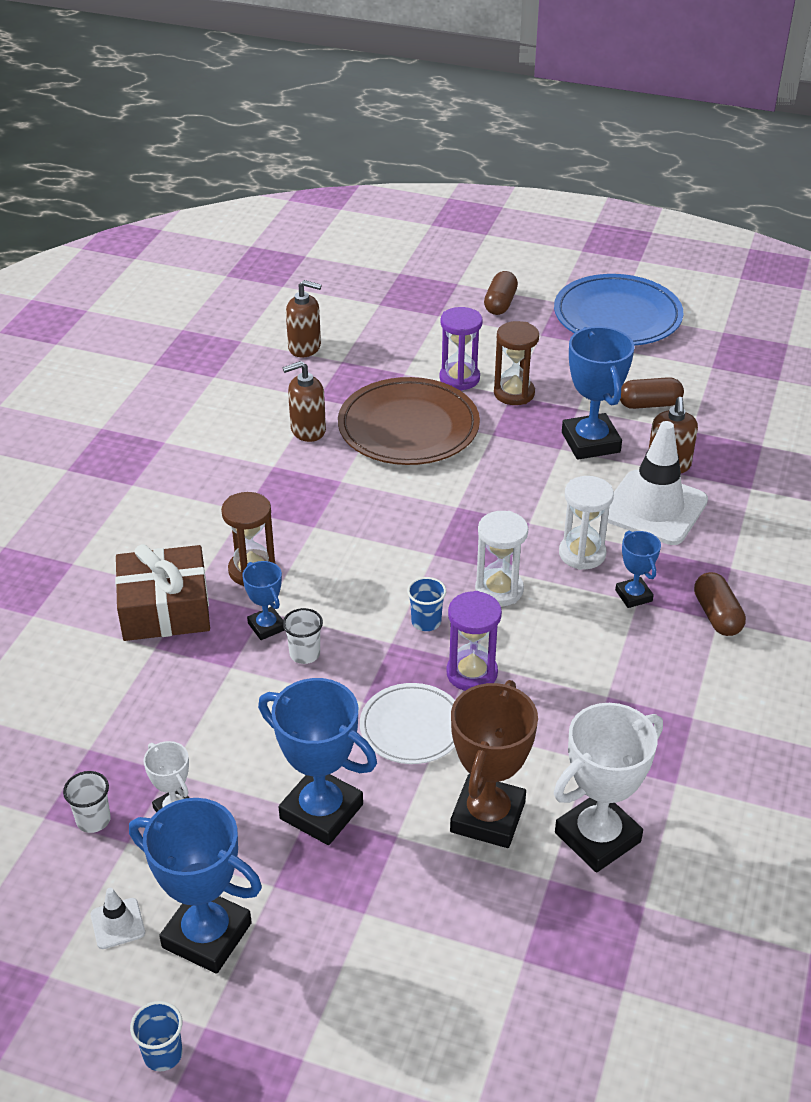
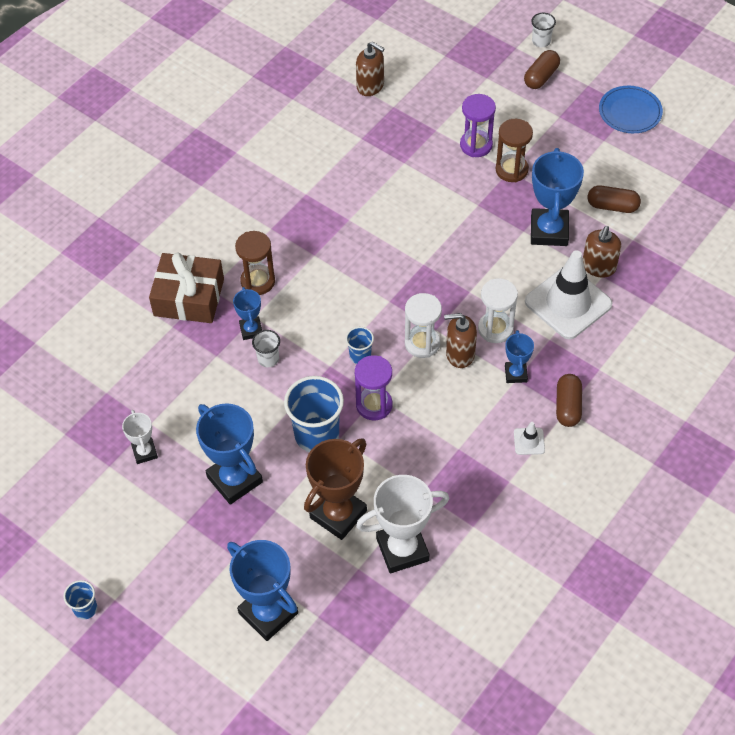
camera: 20 degrees right, 15 degrees up
(93, 820) = (93, 444): white cup -> white cup (541, 41)
(117, 923) = (86, 519): white traffic cone -> white traffic cone (529, 441)
(207, 935) = (135, 542): blue trophy -> blue trophy (268, 613)
(307, 430) = (342, 167): brown soap dispenser -> brown soap dispenser (460, 354)
(408, 427) = (417, 183): brown plate -> none
(412, 727) = (316, 435): white plate -> blue cup
(617, 316) = (630, 112): blue plate -> blue plate, size x0.59

